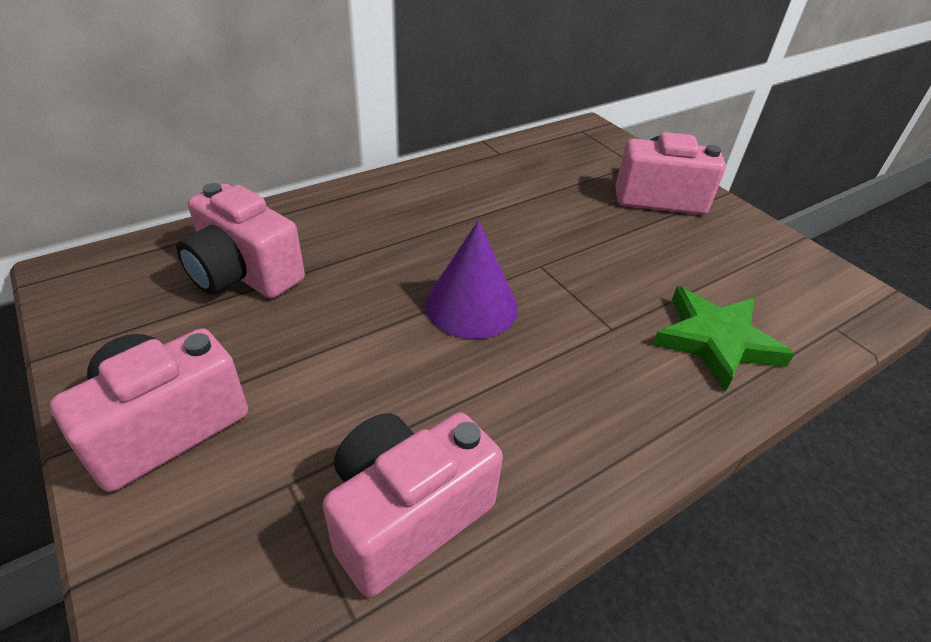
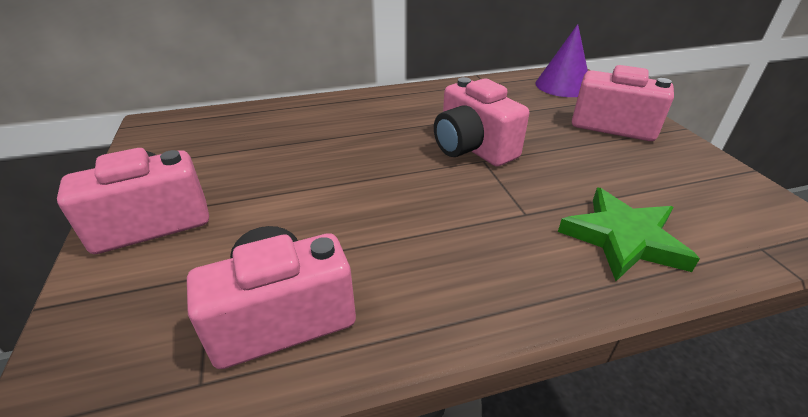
camera: 20 degrees right, 5 degrees down
(244, 274) = (258, 138): pink camera -> pink camera (472, 148)
(471, 305) = (411, 180): purple cone -> purple cone (563, 85)

